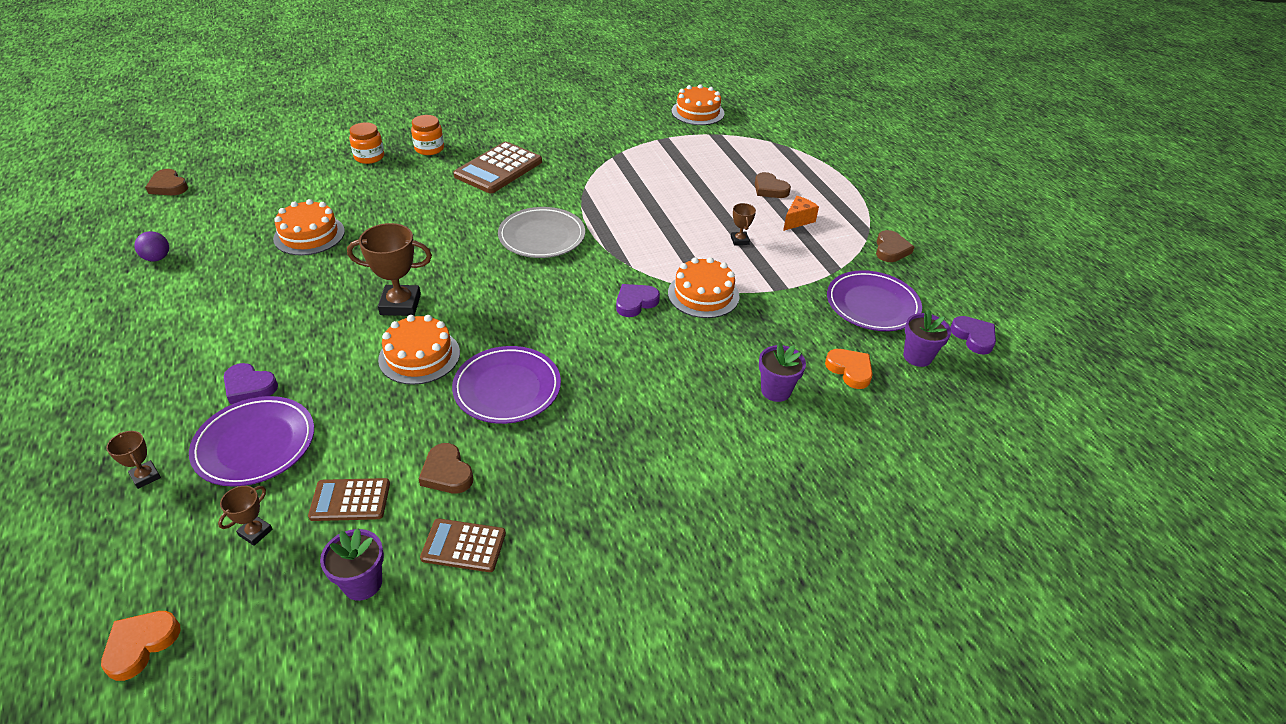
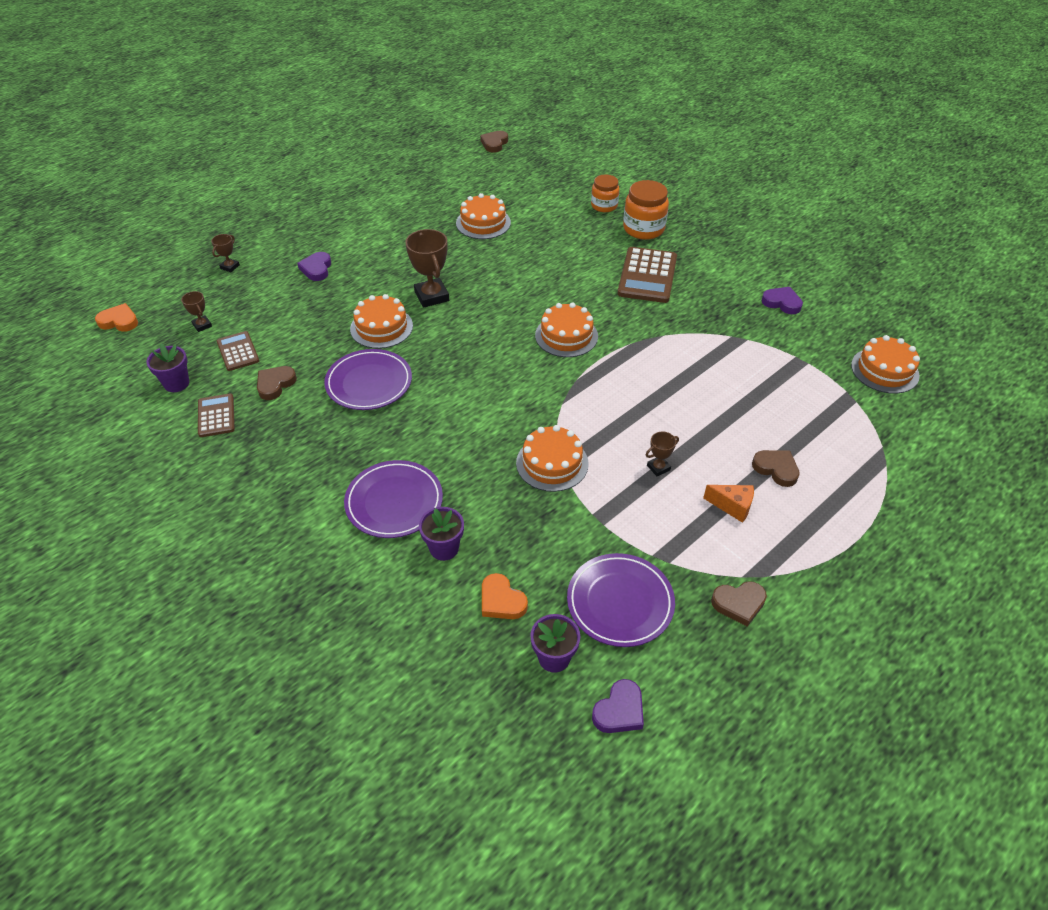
camera: 70 degrees right, 5 degrees up
(157, 258) = (416, 177): purple ball -> none
(255, 444) = (269, 294): purple plate -> purple plate (394, 502)
(255, 532) = (202, 325): brown trophy -> brown trophy turned 45 degrees clockwise
(429, 149) = (643, 229): orange jar -> orange jar, size x1.51
(498, 169) = (647, 276): brown calculator -> brown calculator turned 90 degrees counterclockwise
(542, 236) = (566, 336): grey plate -> orange cake
(635, 302) = (512, 421): purple heart -> purple heart (782, 303)
(770, 189) = (776, 469): brown heart -> brown heart turned 105 degrees clockwise
(850, 370) = (501, 601): orange heart -> orange heart turned 105 degrees clockwise

